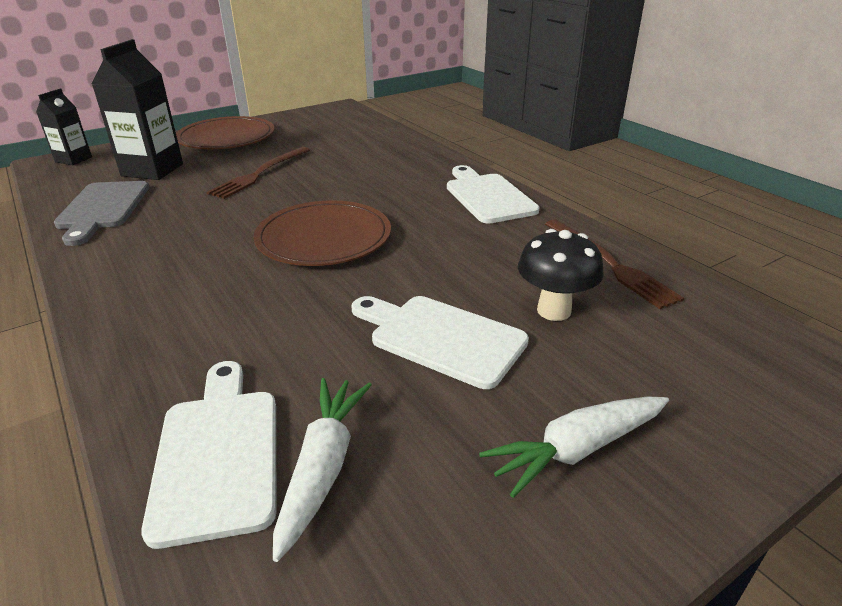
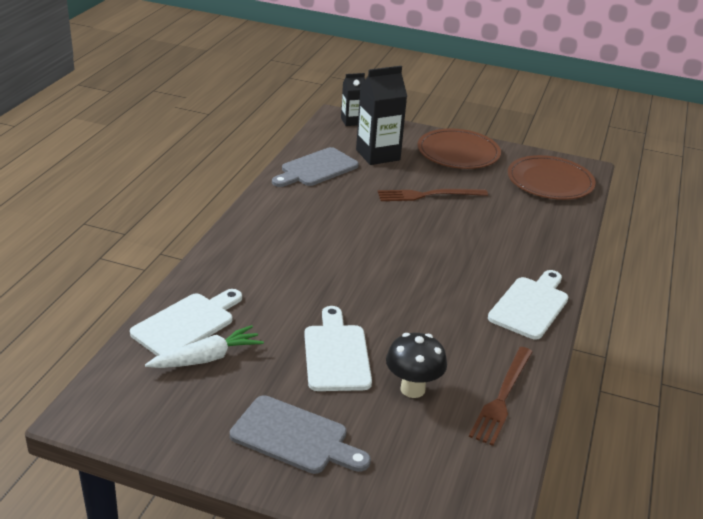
camera: 50 degrees right, 0 degrees up
(324, 238) = (384, 262): brown plate -> brown plate (550, 181)
(577, 450) = (294, 437): white carrot -> grey cutting board

